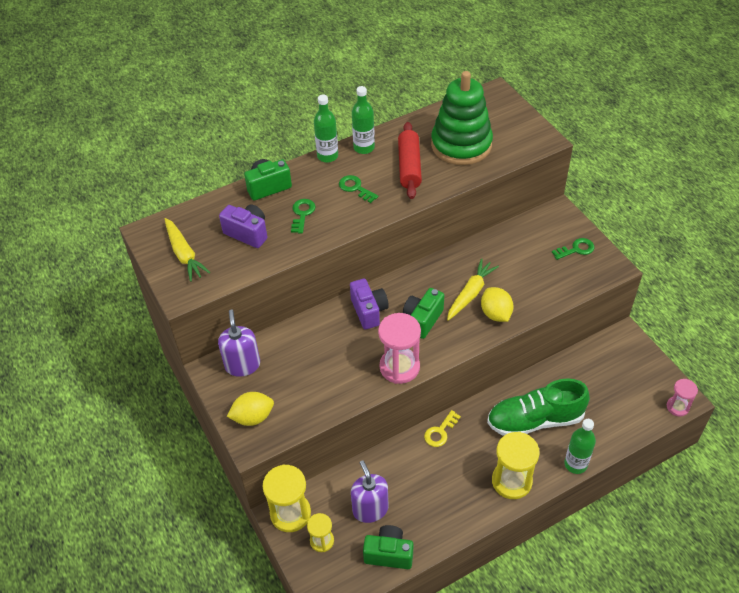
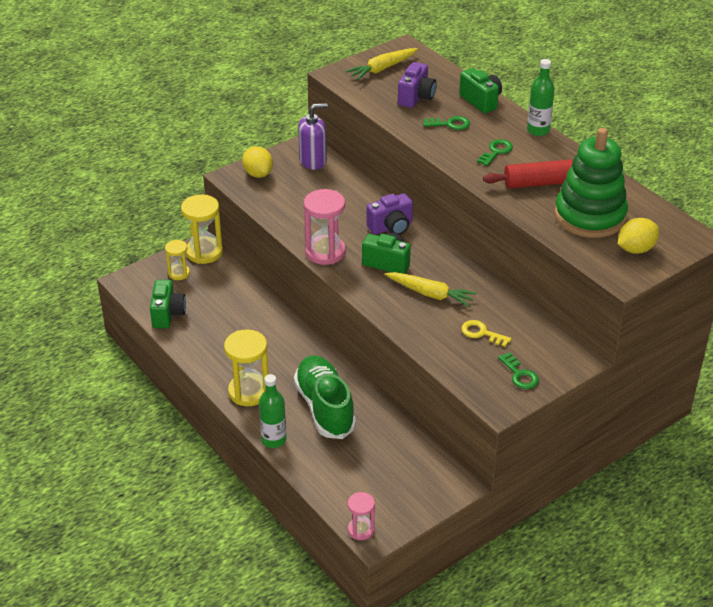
camera: 80 degrees right, 10 degrees down
(364, 148) = (559, 151): green bottle -> none
(370, 509) = (211, 299): purple soap dispenser -> none
(440, 432) = (301, 338): yellow key -> yellow key (481, 333)
(495, 314) = (406, 313): yellow lemon -> yellow lemon (635, 249)

